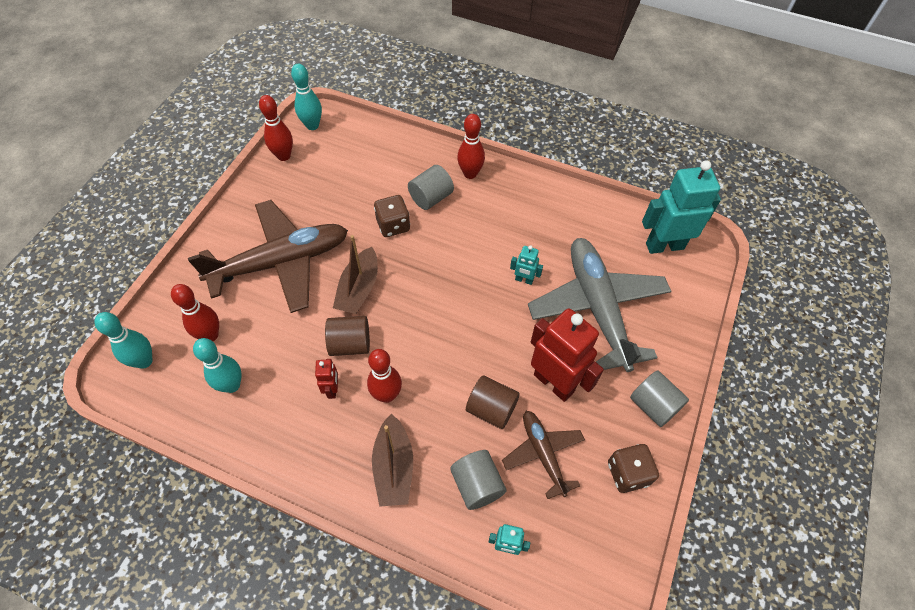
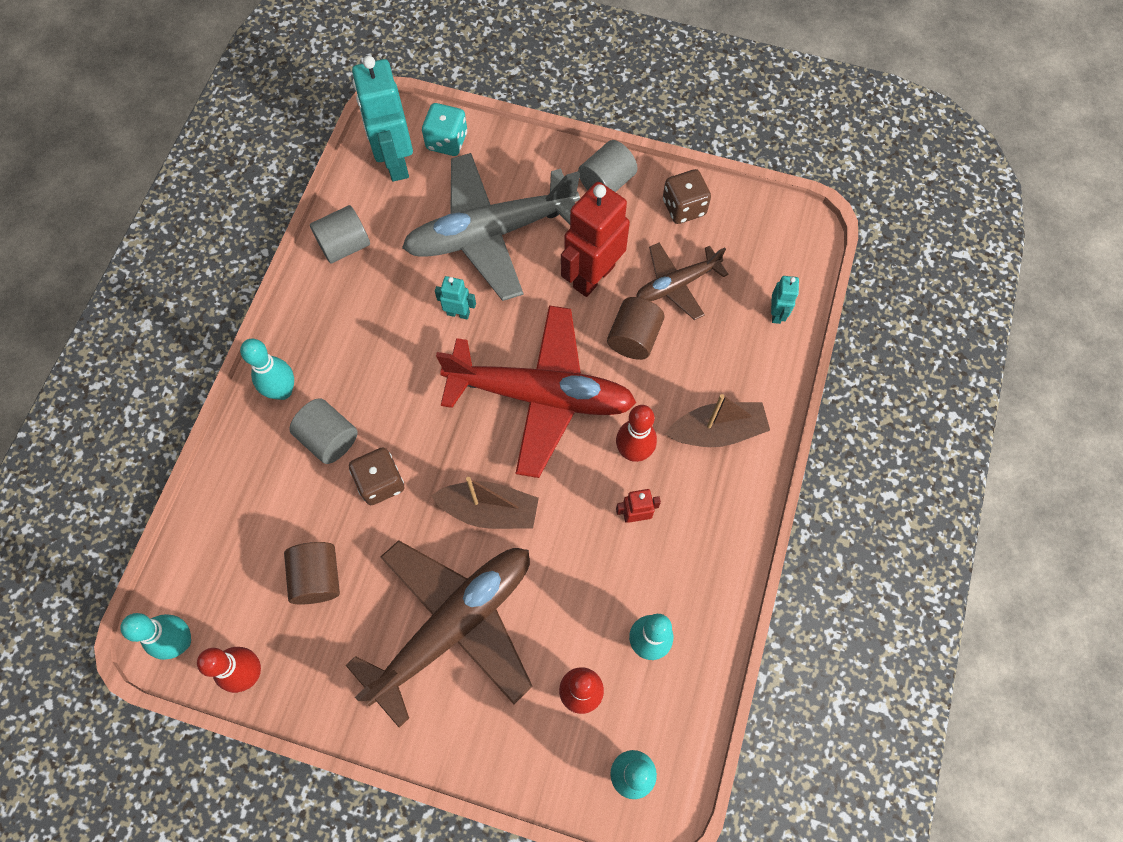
camera: 95 degrees left, 10 degrees up
(281, 262) = (454, 625): brown plane -> brown plane turned 75 degrees clockwise
(350, 344) = (572, 506): brown cylinder -> brown cylinder (317, 578)
(446, 332) = (541, 395): none -> red plane
(470, 174) = (283, 391): red bowling pin -> turquoise bowling pin
(477, 485) = (721, 345): grey cylinder -> grey cylinder (344, 245)
(524, 280) = (458, 313): turquoise robot -> turquoise robot turned 90 degrees counterclockwise
(688, 282) = (447, 141): none -> turquoise dice

